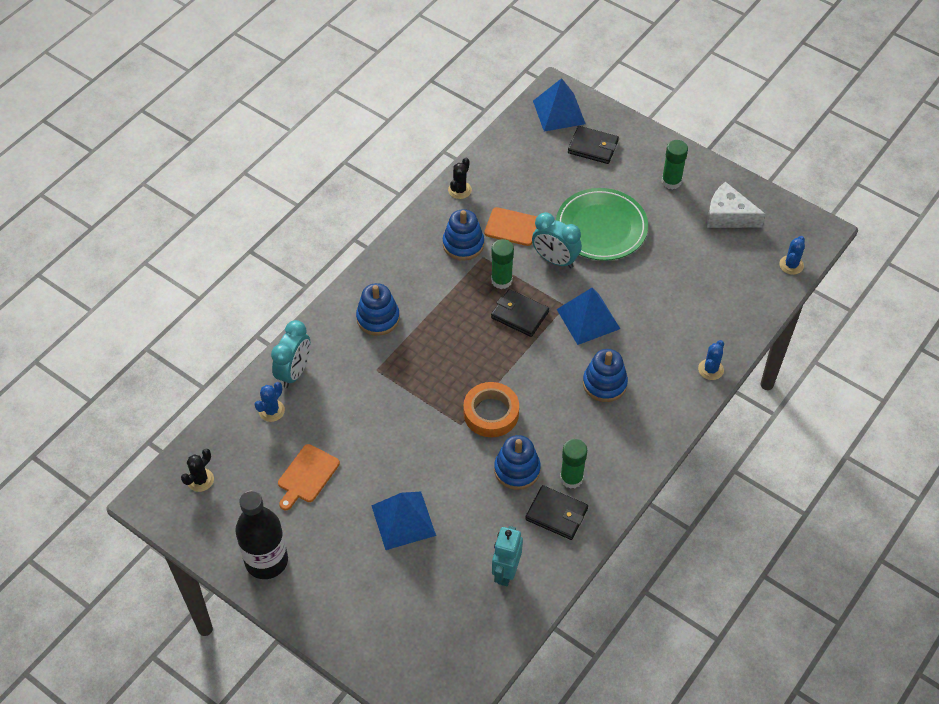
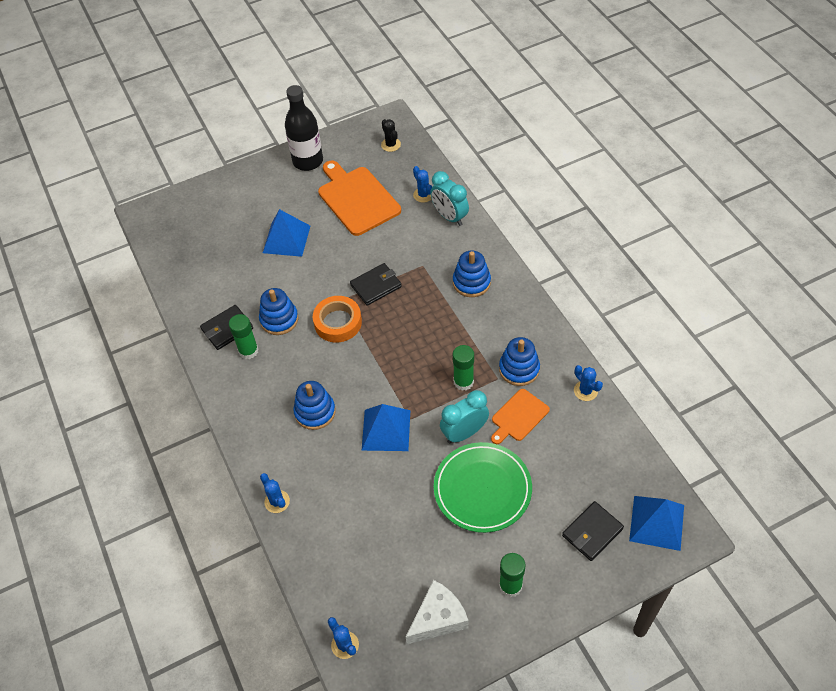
camera: 120 degrees right, 0 degrees up
(307, 476) = (357, 199): orange cutting board -> orange cutting board, size x1.78
(460, 190) = (585, 391): black cactus -> blue cactus
(506, 572) = (207, 281): turquoise robot -> none
(519, 315) = (419, 380): black wallet -> black wallet (376, 286)

